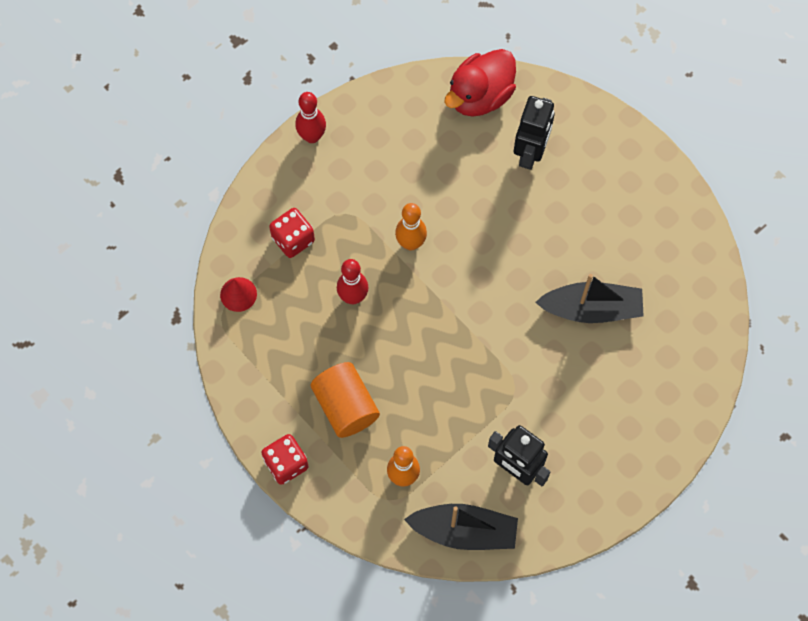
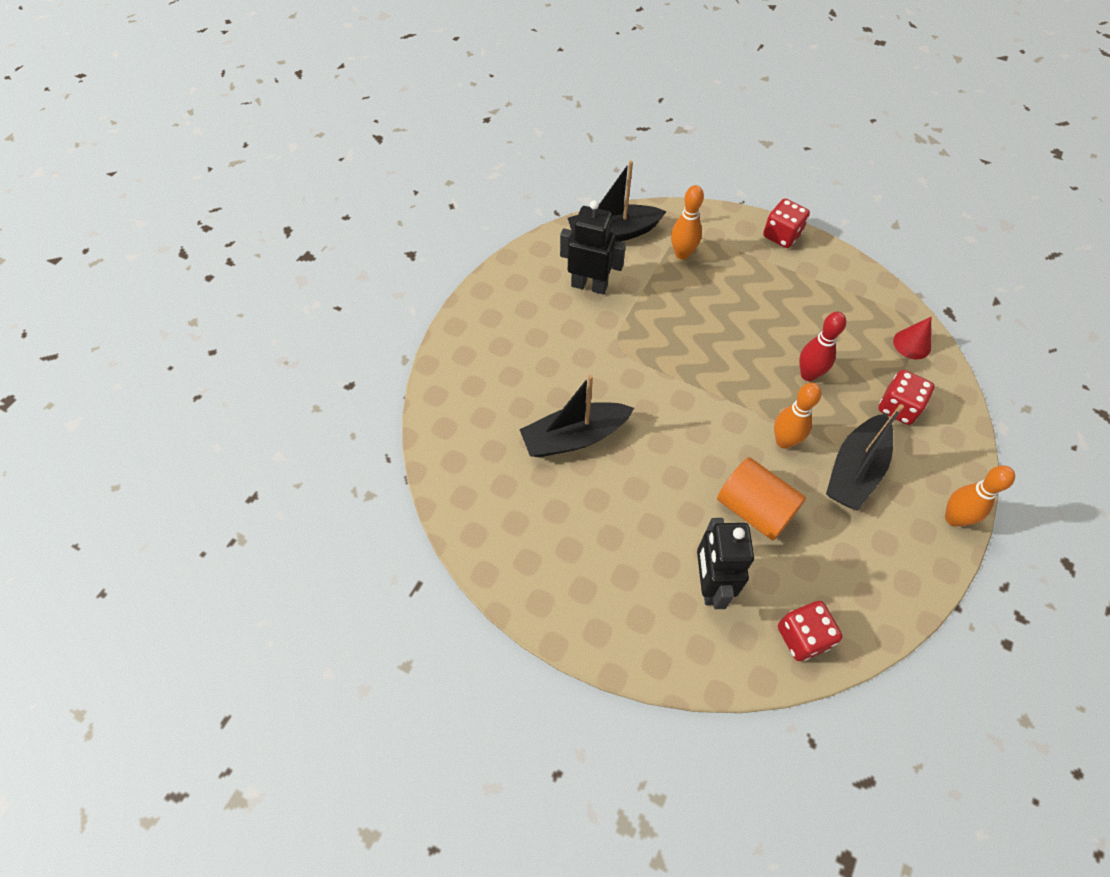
camera: 160 degrees right, 10 degrees down
(312, 136) = (953, 518): red bowling pin -> orange bowling pin
(345, 406) = (759, 288): orange cylinder -> orange cylinder (754, 509)
(366, 199) = (855, 470): none -> black boat
(480, 96) = (802, 637): red duck -> red dice

